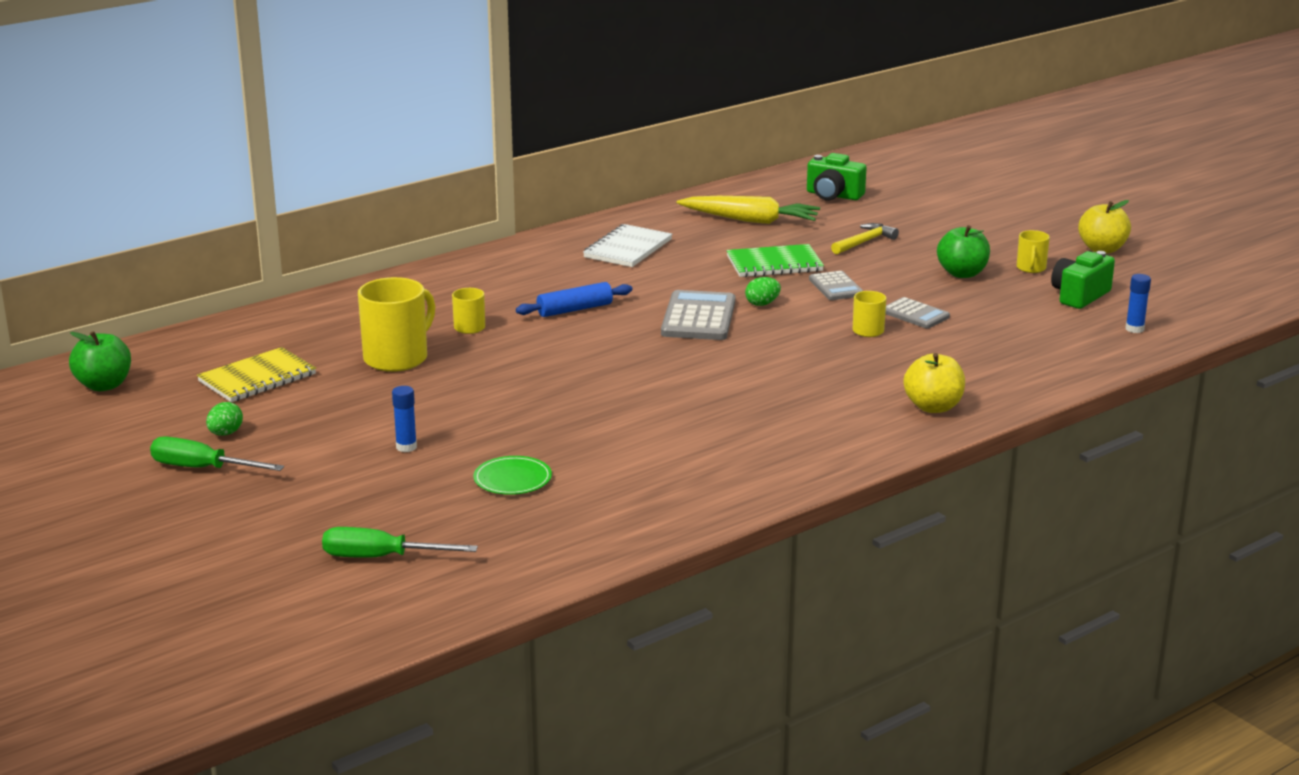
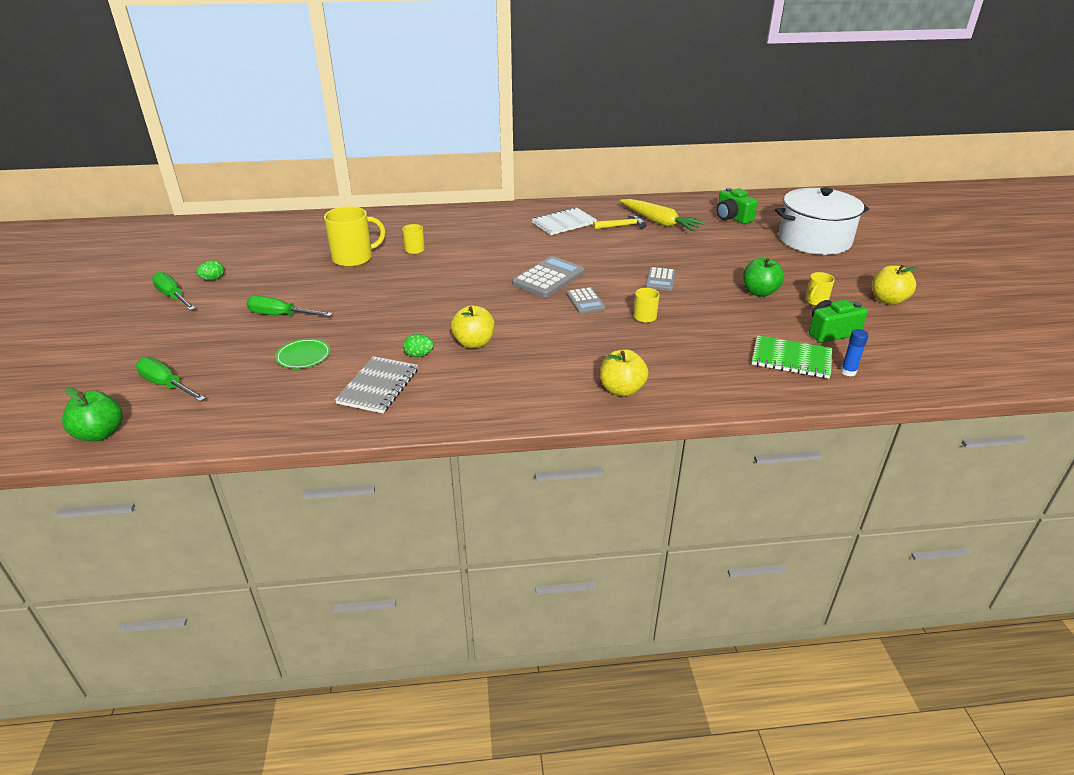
camera: 30 degrees right, 10 degrees up
(104, 385) = (204, 235): green apple -> green apple (100, 433)
(257, 378) = (273, 251): yellow notebook -> none
(406, 447) = (281, 315): blue glue stick -> green screwdriver
(574, 309) = (485, 253): blue rolling pin -> none
(658, 481) = (378, 386): none -> grey notebook
(707, 409) = (474, 343): none -> yellow apple
(762, 304) = (599, 279): green egg -> green egg (419, 355)
(774, 264) = (639, 254): green notebook -> green notebook (791, 359)
(864, 242) = (716, 253): yellow hammer -> yellow hammer (621, 226)
(915, 314) = (691, 314): grey calculator -> grey calculator (585, 301)
(957, 201) = (814, 240): none -> white pot

